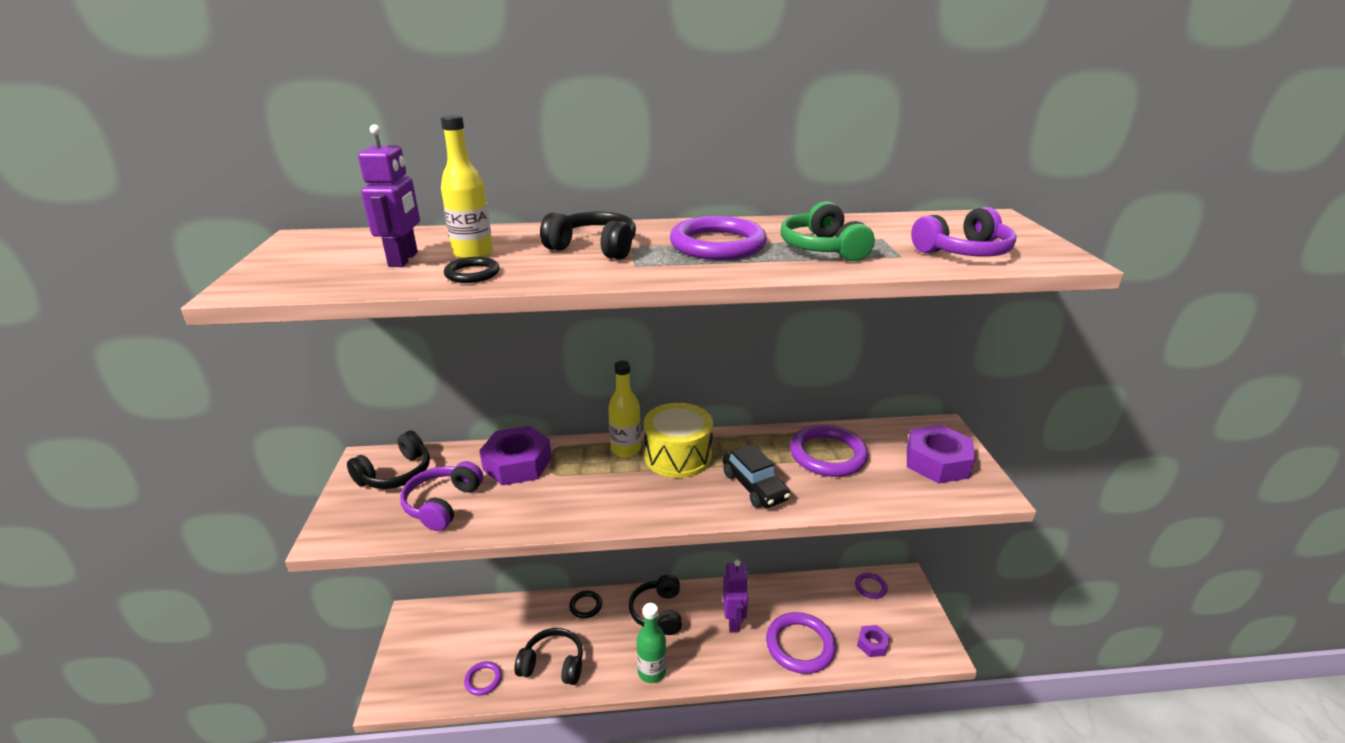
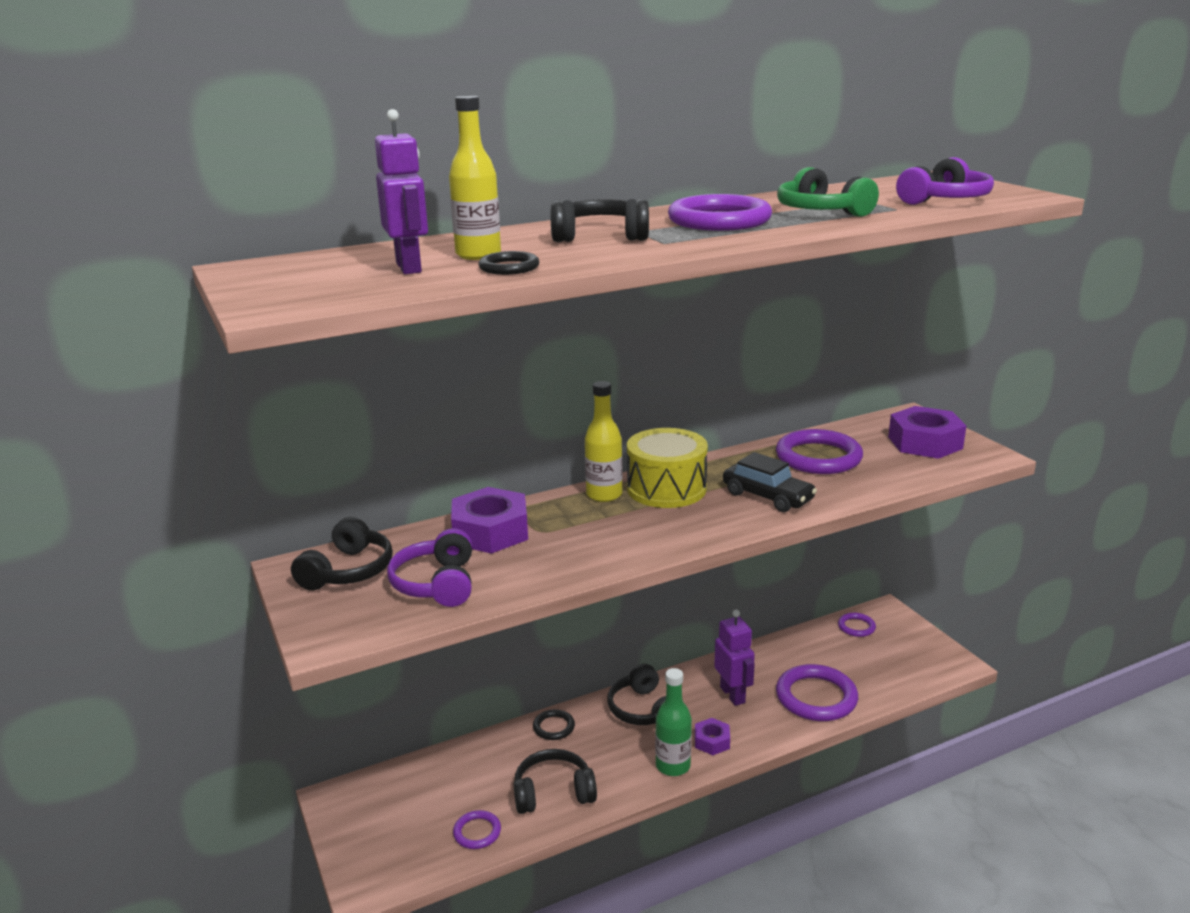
camera: 20 degrees left, 5 degrees down
(872, 644) = (887, 676): purple nut -> purple nut (712, 741)

